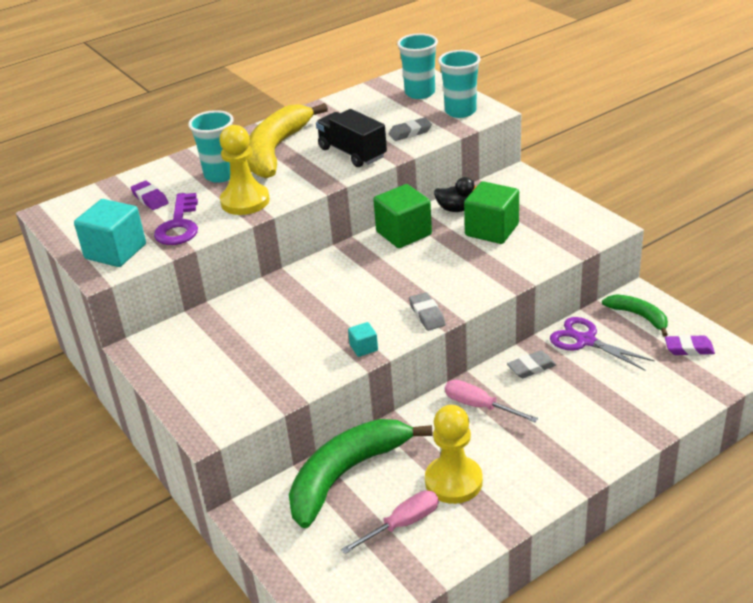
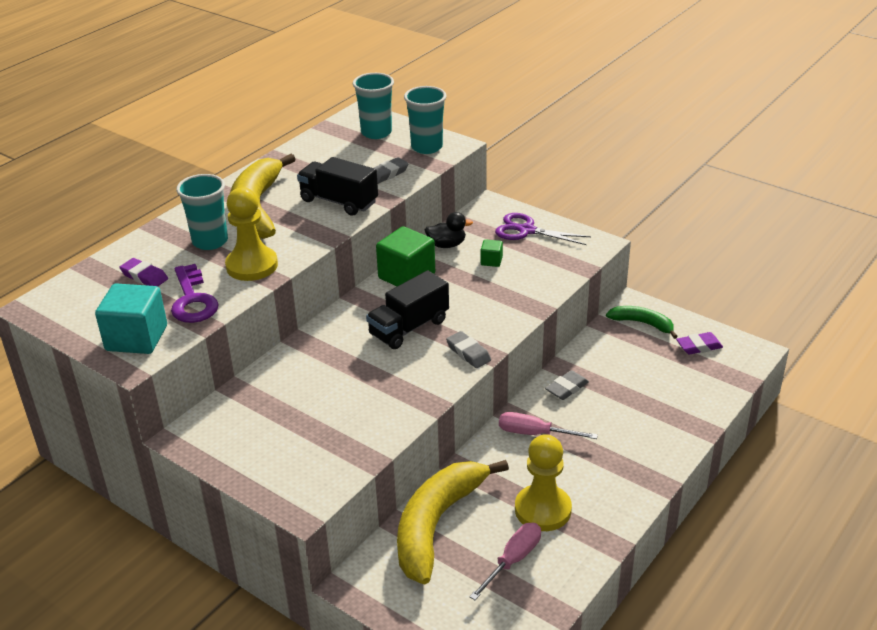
camera: 20 degrees left, 0 degrees up
(346, 475) = (437, 524): green banana -> yellow banana
(364, 348) = (422, 396): turquoise cube -> none
(382, 282) = (409, 327): none -> black truck
(492, 230) = (491, 261): green cube -> green cube, size x0.47
(585, 341) = (605, 354): purple scissors -> purple scissors (527, 230)

